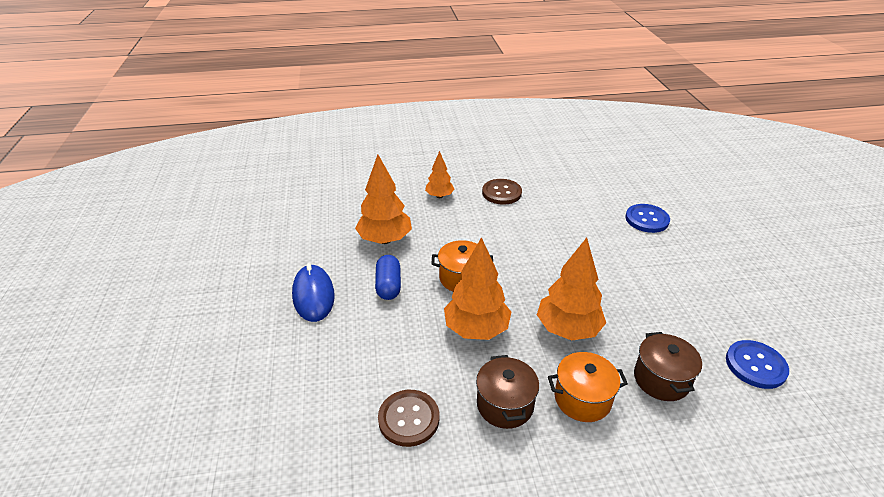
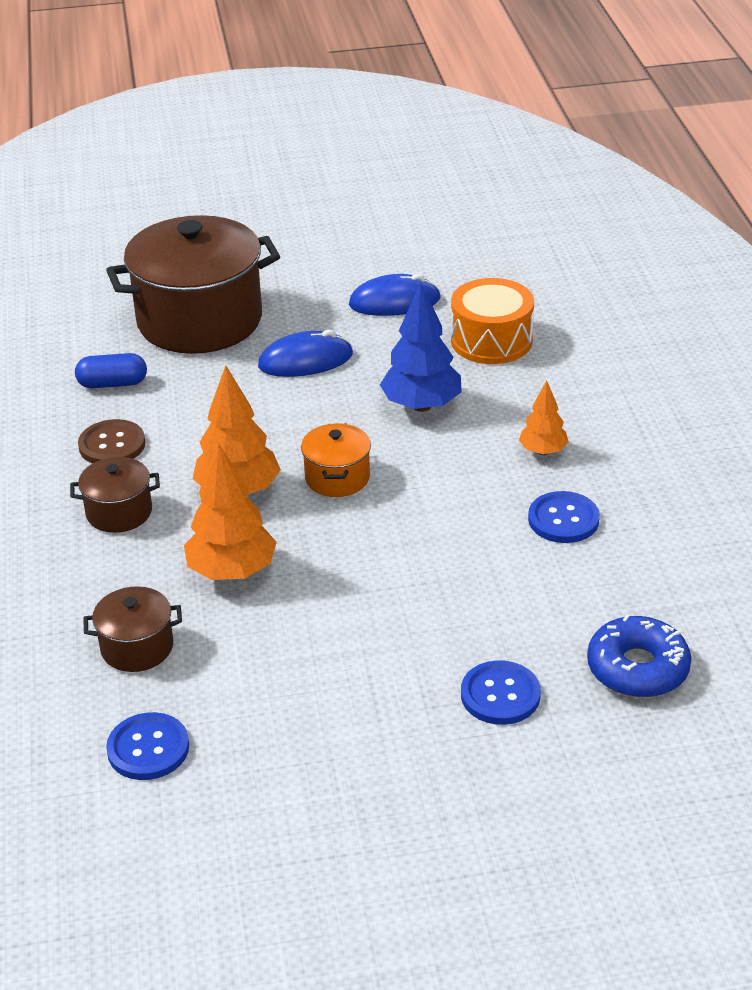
camera: 90 degrees right, 0 degrees up
(226, 365) = (200, 321): none -> brown pot
(251, 249) = (394, 302): none -> blue mouse
(318, 209) = (491, 340): none -> orange drum
(385, 240) = (421, 405): orange tree -> blue tree
(388, 285) = (322, 416): blue capsule -> blue capsule (113, 383)
(501, 193) = (563, 519): brown button -> blue button
(582, 399) = (117, 574): orange pot -> none
(613, 179) = (637, 668): none -> blue donut

